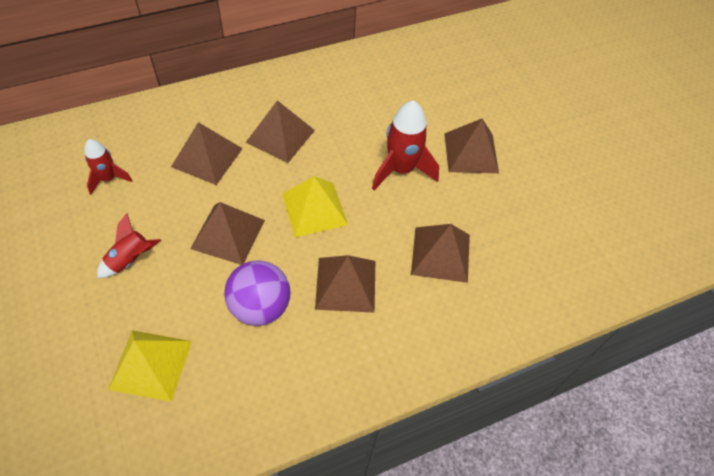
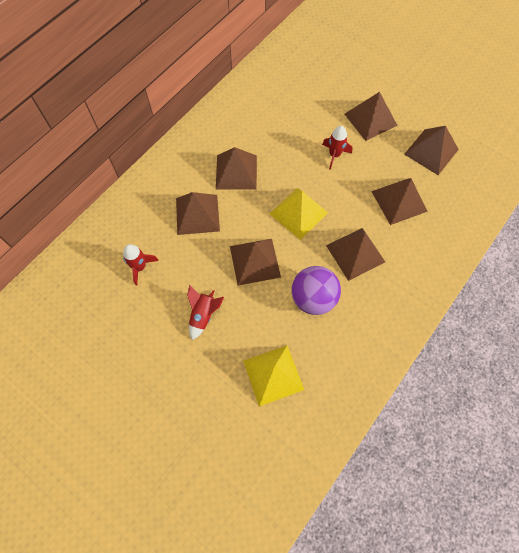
camera: 25 degrees left, 10 degrees up
(401, 170) = (334, 155): red rocket -> red rocket, size x0.60
(520, 220) = (431, 151): none -> brown pyramid

